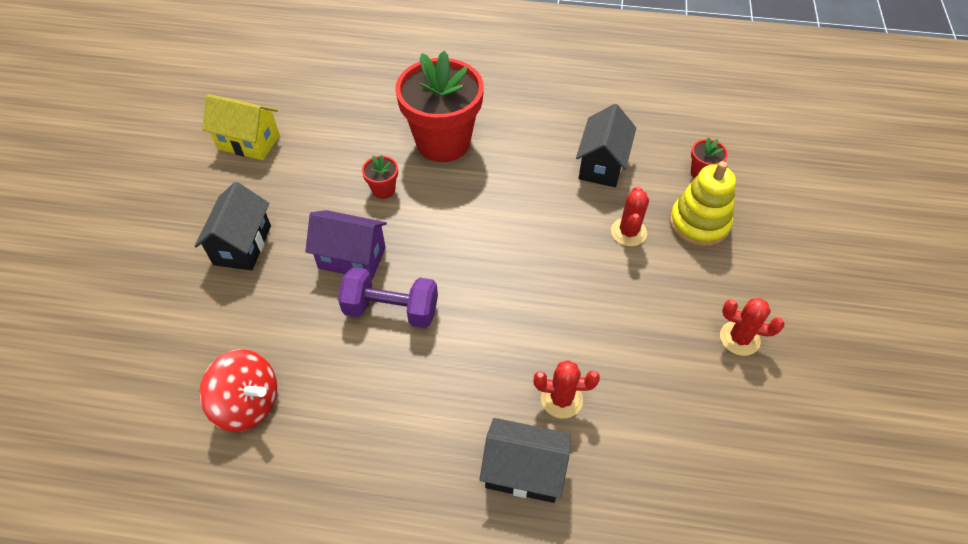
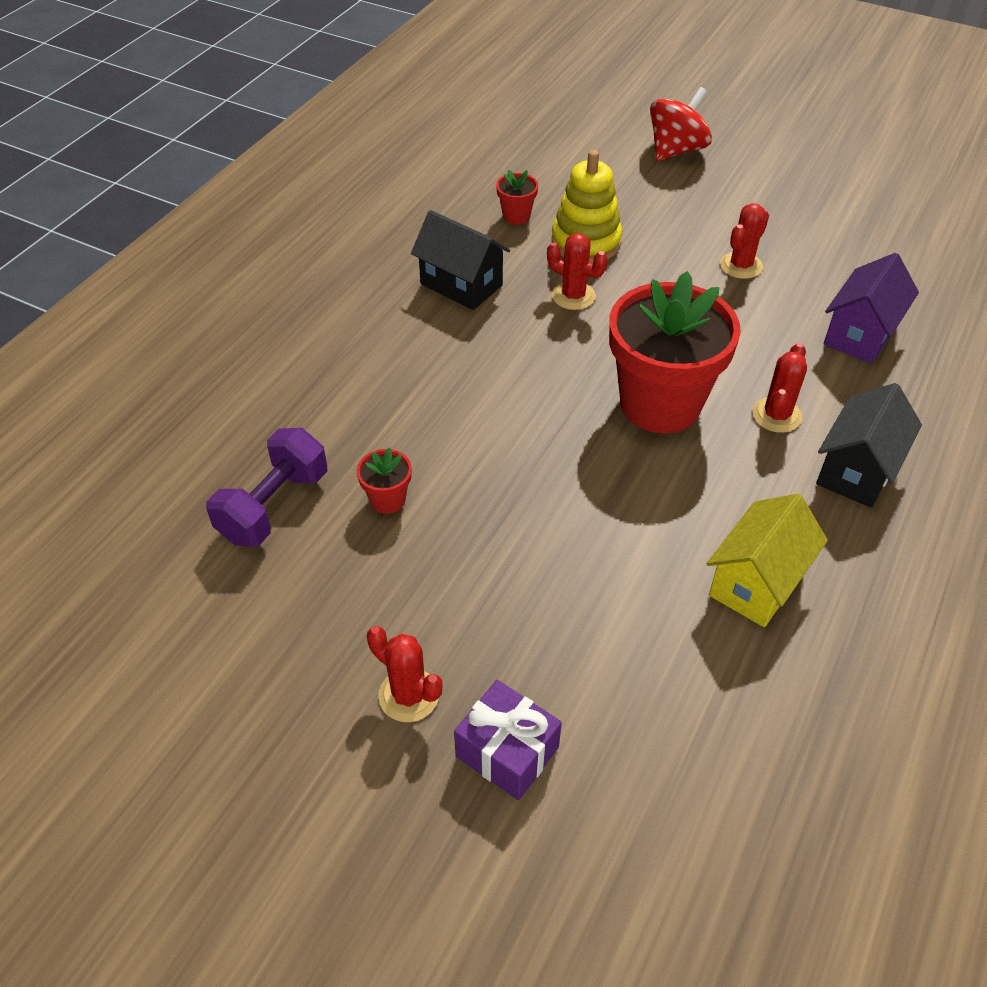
camera: 70 degrees left, 5 degrees down
(213, 302) = (507, 752): none -> purple gift
(242, 245) = (409, 695): black house -> red cactus
(248, 403) = (701, 730): red spinning top -> red spinning top (676, 150)
(249, 142) = (183, 653): yellow house -> yellow house (757, 582)
(352, 258) = (496, 561): purple house -> purple house (860, 334)
(391, 310) = (602, 537): purple dumbbell -> purple dumbbell (274, 506)
(443, 142) = (334, 415): red flower pot -> red flower pot (660, 404)

